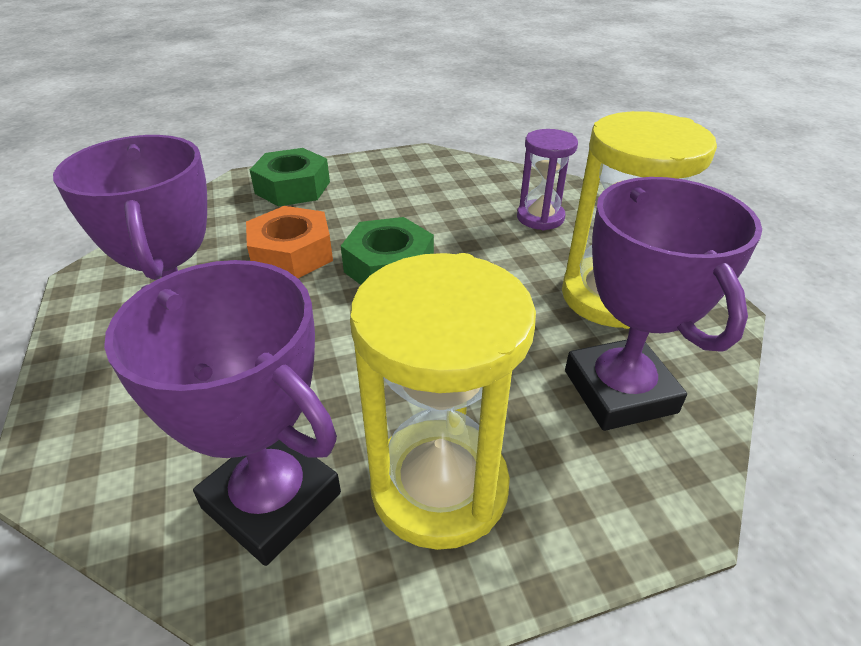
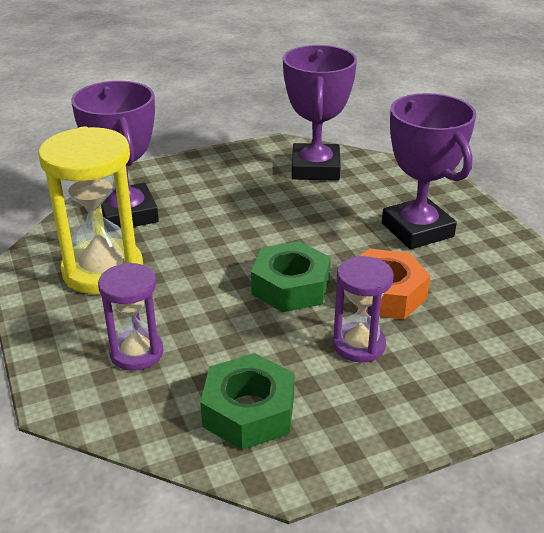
camera: 175 degrees right, 5 degrees down
(272, 500) = (315, 168): purple trophy -> purple trophy turned 60 degrees clockwise
(292, 187) = (440, 384): green nut -> green nut (249, 411)
(342, 214) = (359, 345): none -> purple hourglass
(439, 486) = (236, 176): yellow hourglass -> none

